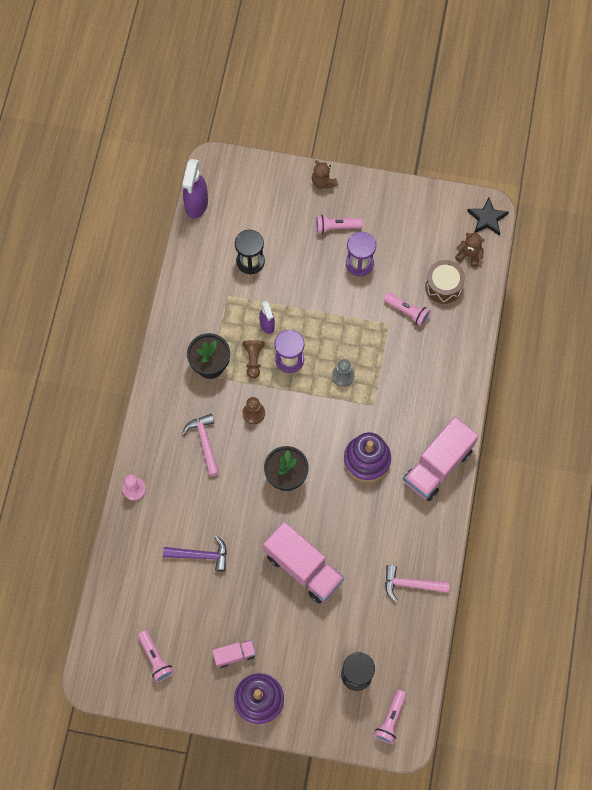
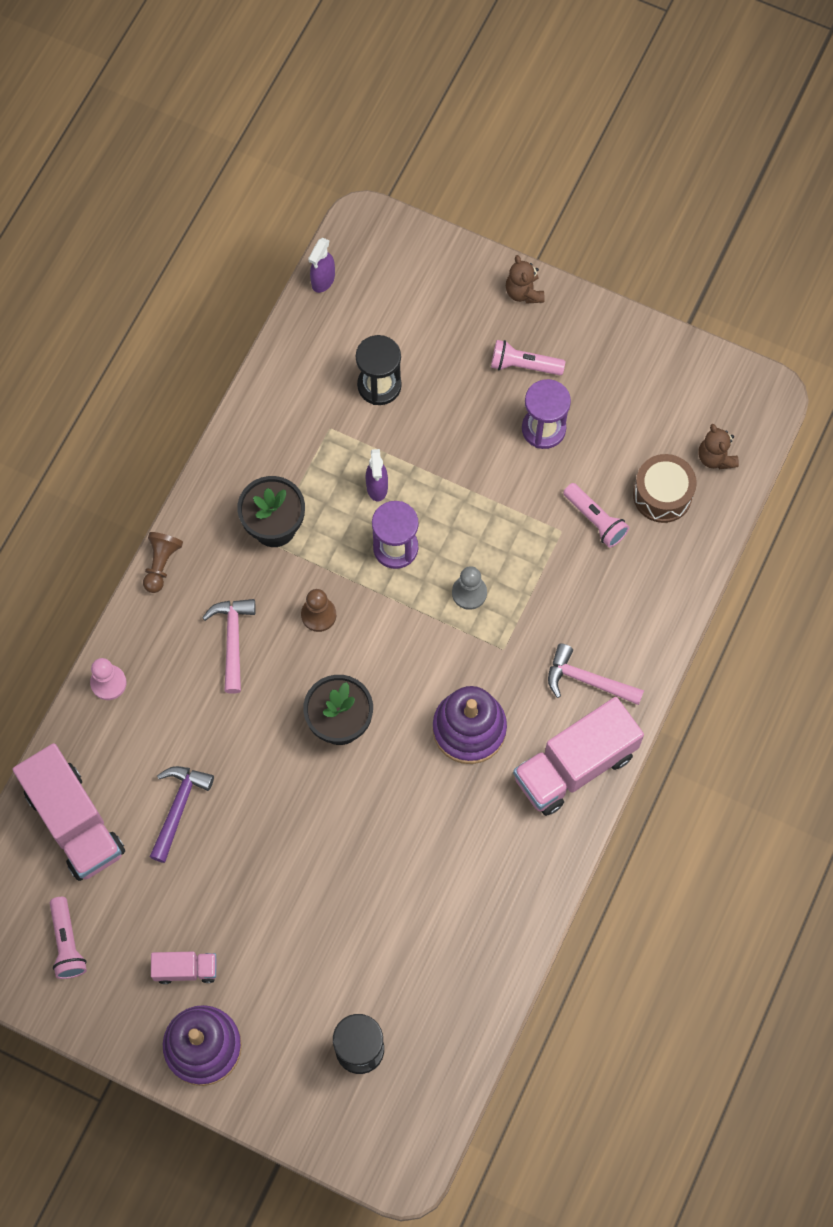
camera: 15 degrees right, 0 degrees up
(196, 204) = (323, 280): purple spray bottle -> purple spray bottle, size x0.60
(201, 555) = (178, 807): purple hammer -> purple hammer turned 90 degrees counterclockwise
(253, 360) = (341, 535): brown pawn -> brown pawn (161, 564)
(303, 568) = (326, 866): pink truck -> pink truck (74, 822)
(391, 719) = (392, 1130): pink flashlight -> none
(410, 584) = (481, 934): pink hammer -> pink hammer (587, 680)
(469, 255) = (715, 457): brown teddy bear -> brown teddy bear turned 150 degrees counterclockwise
(487, 218) = (759, 408): black star -> none

